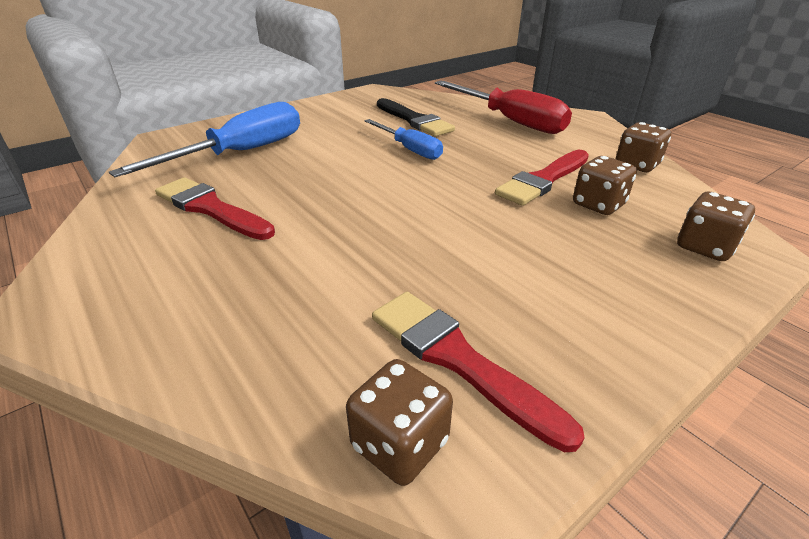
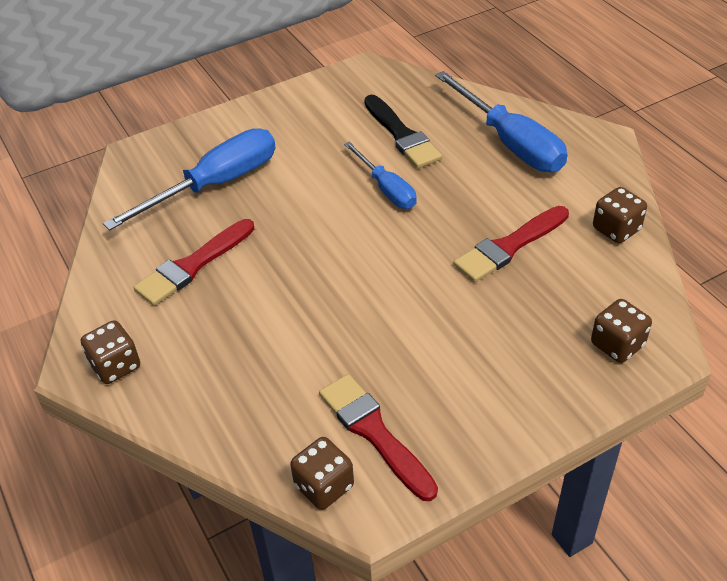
camera: 10 degrees right, 10 degrees up
(211, 208) = (193, 265): red brush -> red brush turned 90 degrees counterclockwise
(510, 121) = (510, 142): red screwdriver -> blue screwdriver
(598, 204) = (547, 285): brown dice -> brown dice (116, 366)

